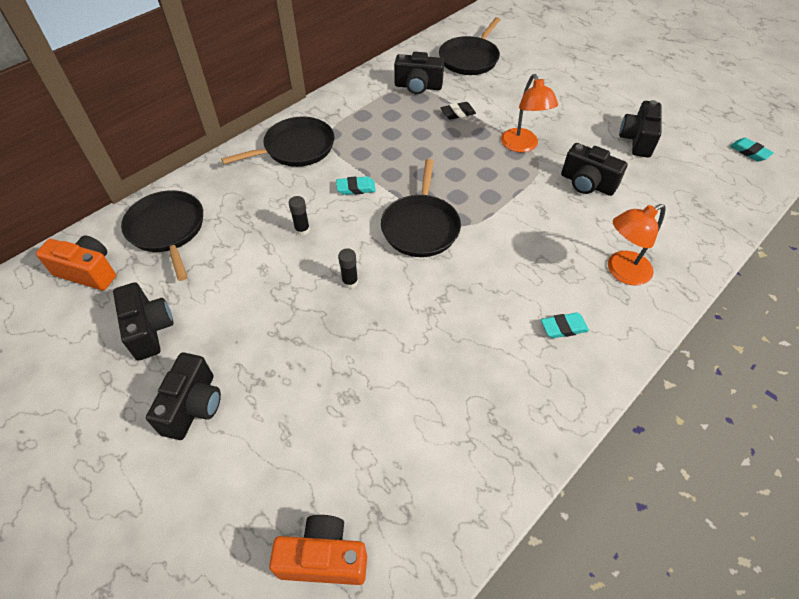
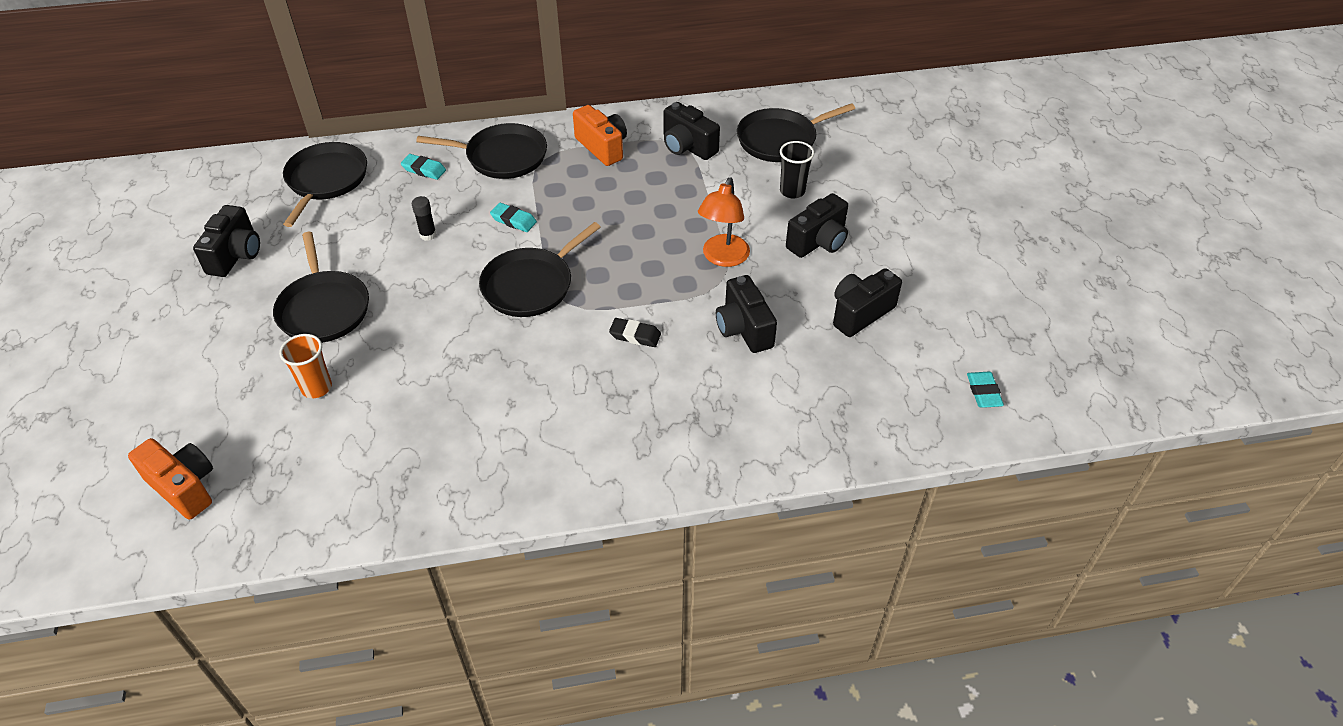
camera: 35 degrees right, 5 degrees down
(88, 272) = (238, 186): orange camera -> orange camera (602, 147)
(193, 406) = (209, 330): black camera -> black camera (818, 242)
(279, 330) = (324, 308): none -> black pan
(345, 396) = (316, 388): none -> orange cup
(350, 282) = (418, 300): black glue stick -> none
(457, 113) = (696, 193): black eraser -> black eraser (635, 335)
(513, 86) = (792, 191): none -> black cup
(563, 327) = (552, 442): turquoise eraser -> turquoise eraser (424, 170)
(621, 272) = (670, 428): orange lamp -> none

